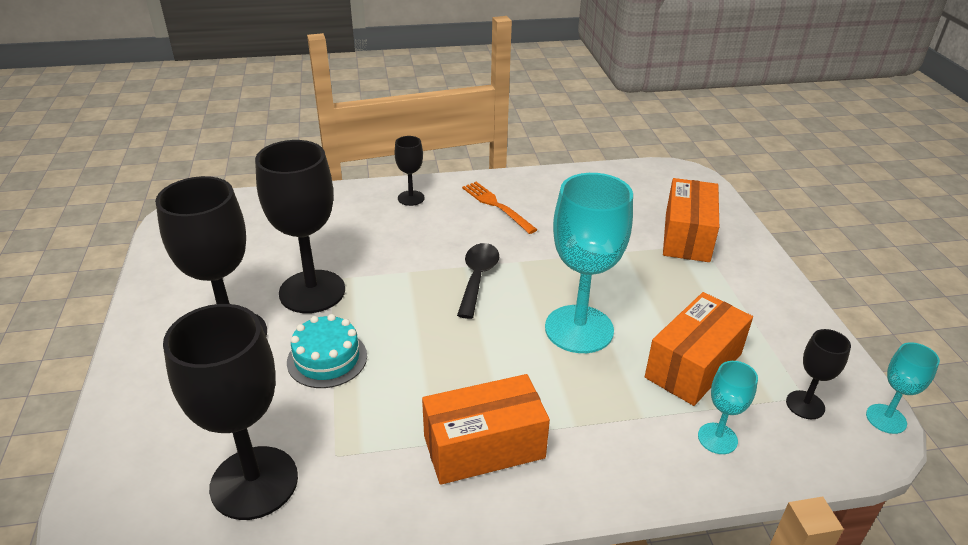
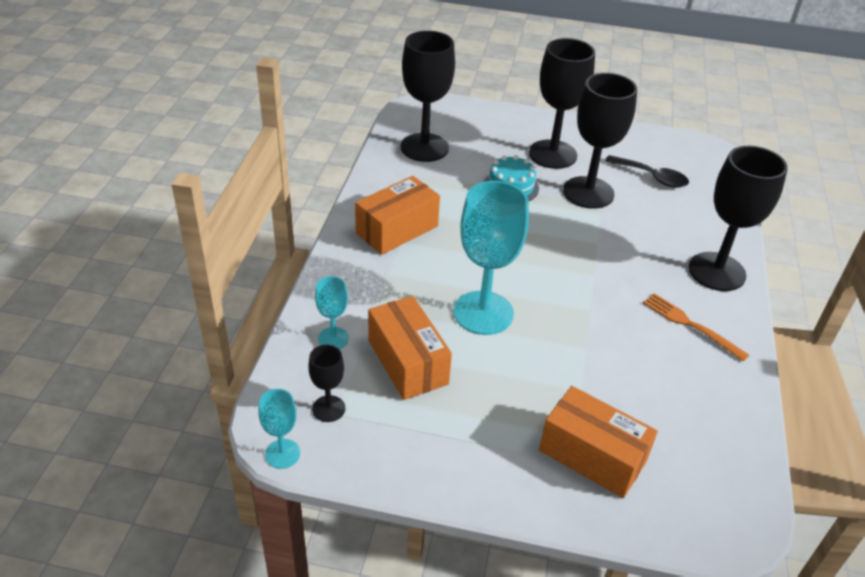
camera: 110 degrees right, 5 degrees up
(411, 198) = (716, 271): black goblet -> black goblet, size x2.06
(477, 278) = (574, 277): black spoon -> black spoon (651, 177)
(484, 447) = (397, 230): orange box -> orange box turned 45 degrees clockwise
(496, 206) = (690, 325): orange fork -> orange fork turned 120 degrees counterclockwise

